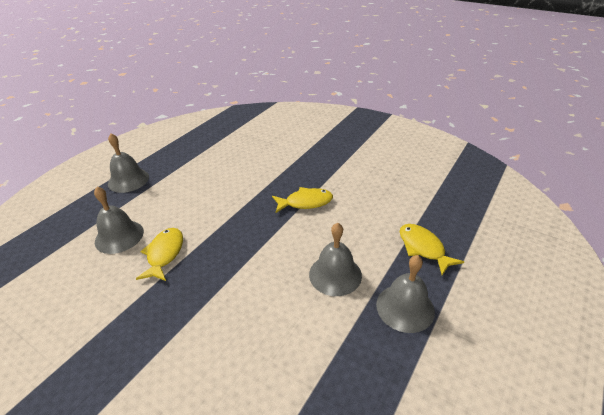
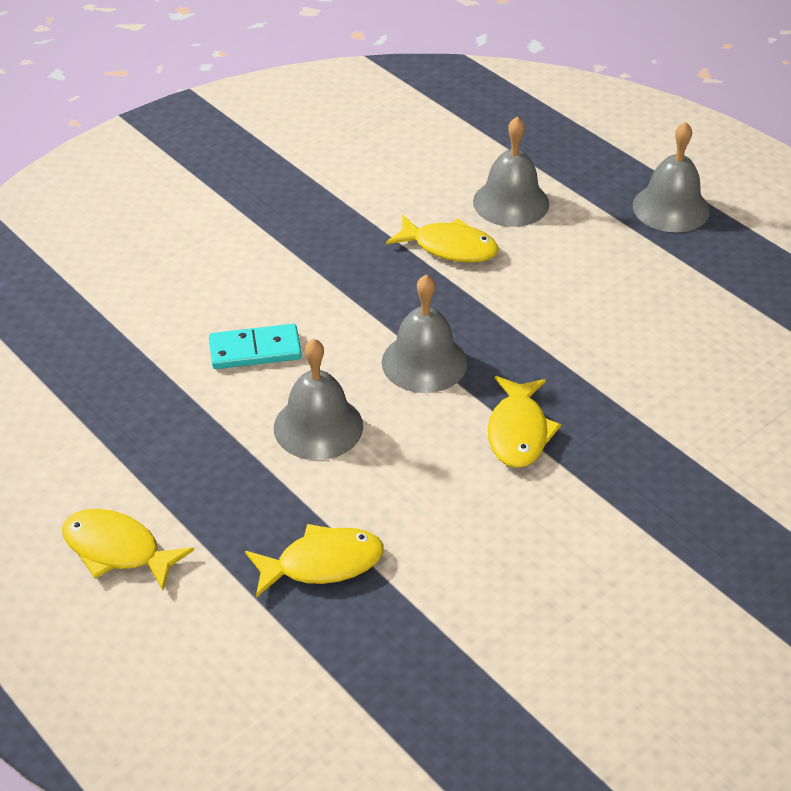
camera: 105 degrees right, 5 degrees up
(282, 326) = (255, 350): none -> turquoise domino
(405, 307) = (215, 488): grey bell -> grey bell (424, 362)
(479, 341) = (117, 550): none -> yellow fish

